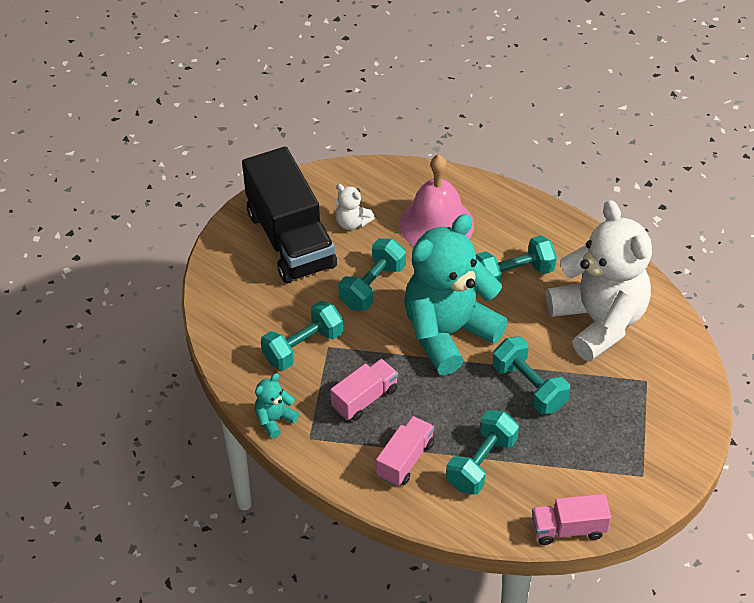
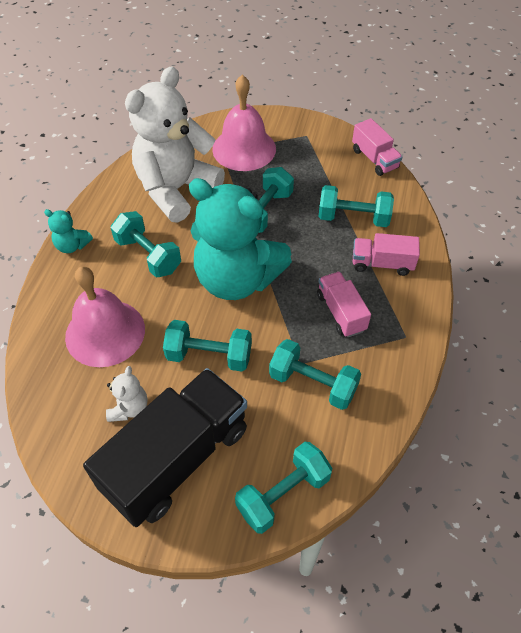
camera: 115 degrees left, 5 degrees up
(222, 292) = (283, 494): none -> turquoise dumbbell
(274, 420) = (405, 371): turquoise teddy bear -> turquoise teddy bear (72, 246)
(365, 399) = (341, 312): pink truck -> pink truck turned 45 degrees clockwise
(643, 403) = (244, 149): none -> pink bell

